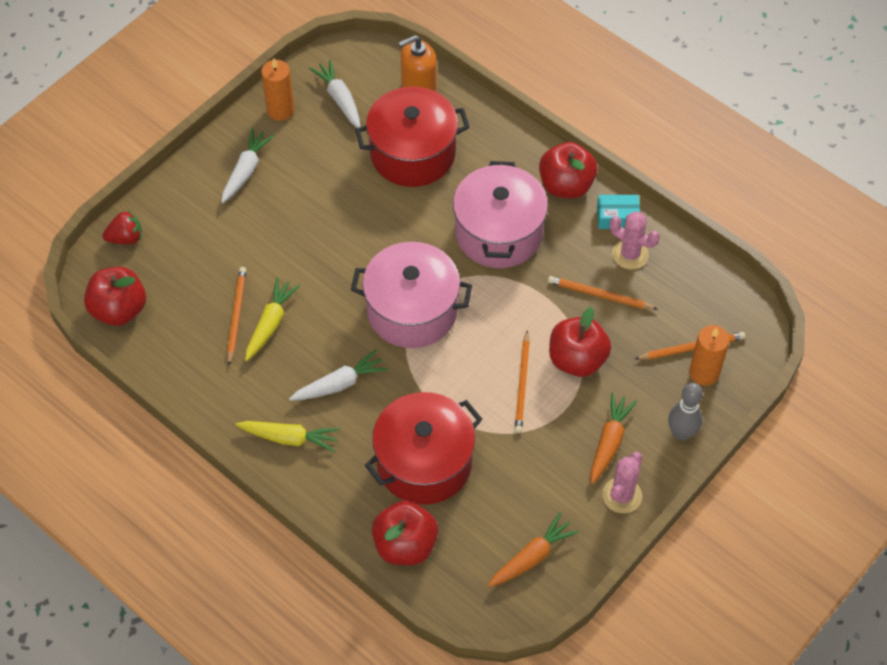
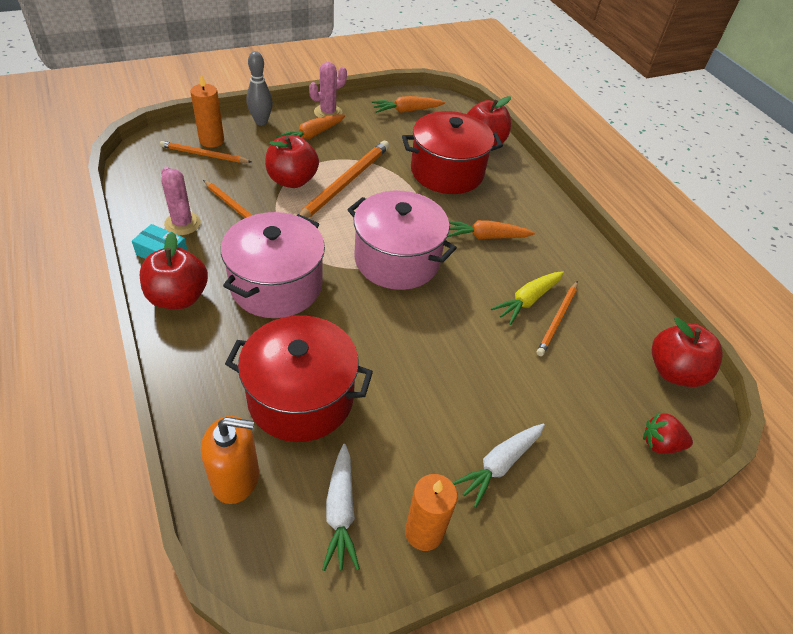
camera: 160 degrees left, 10 degrees down
(290, 438) = (540, 220): yellow carrot -> none
(339, 384) = (486, 237): white carrot -> orange carrot
(522, 384) = (345, 183): orange pencil -> orange pencil, size x1.65

